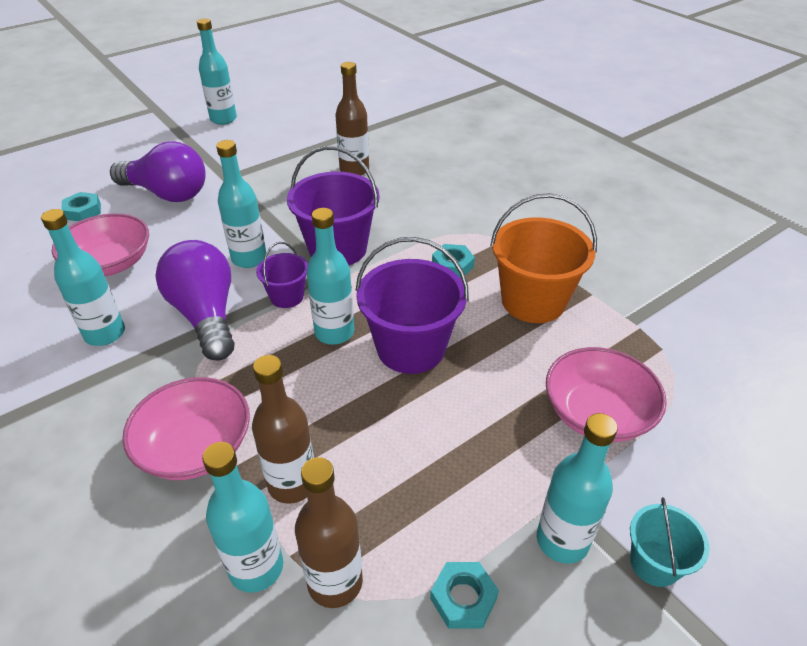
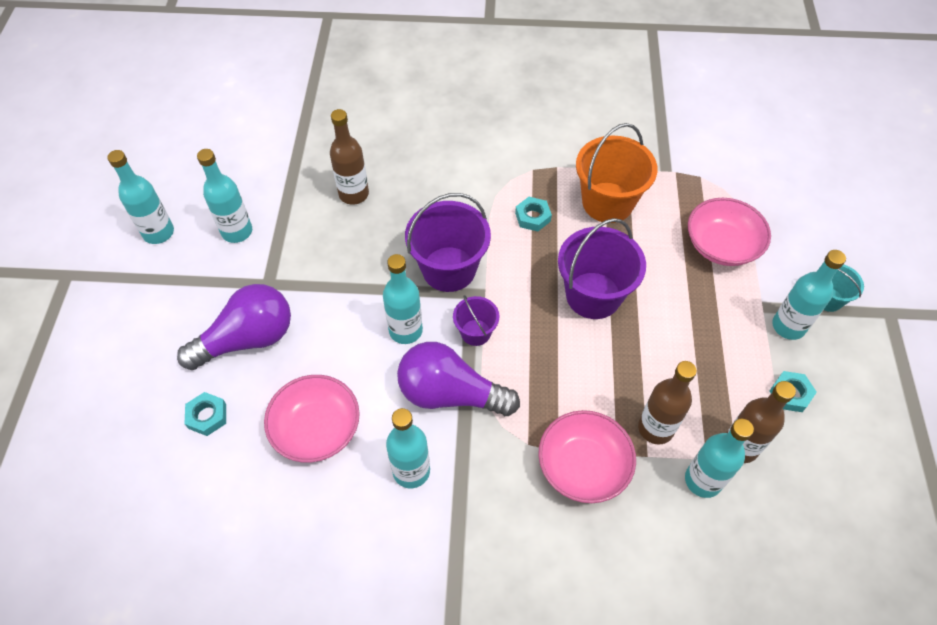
camera: 50 degrees left, 15 degrees up
(334, 332) = (540, 327): turquoise bottle -> turquoise bottle (237, 231)

